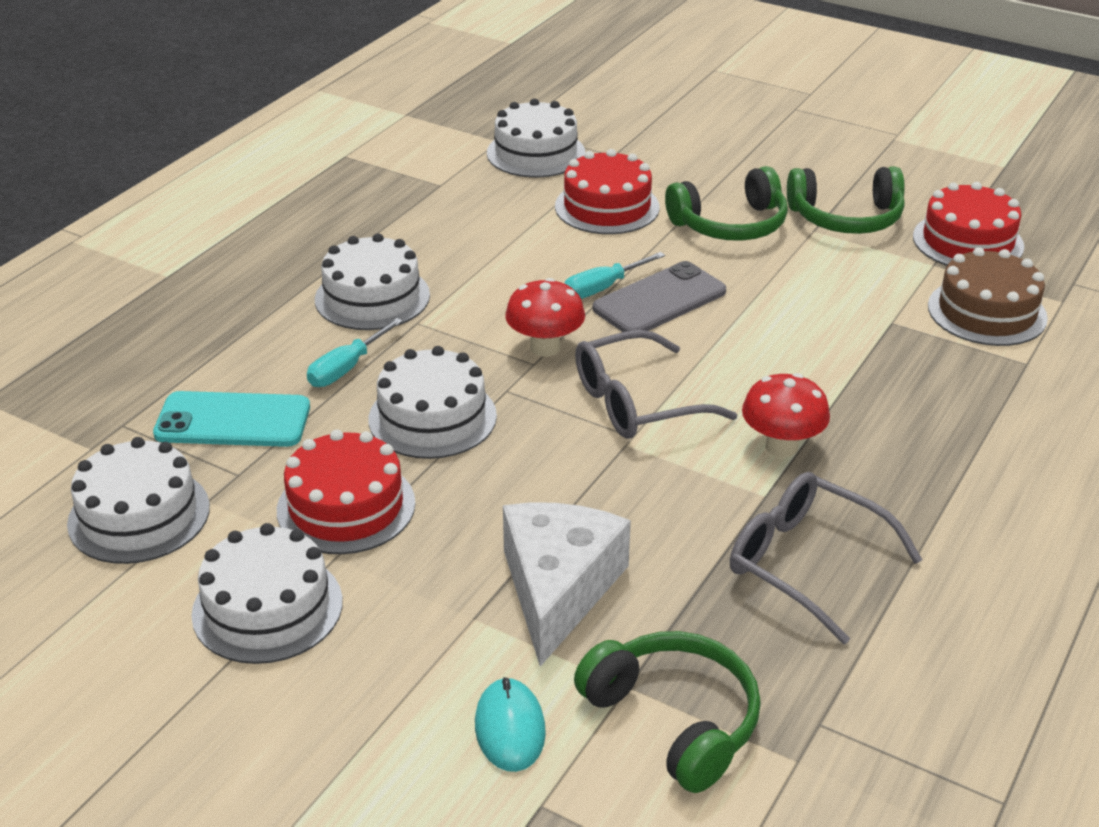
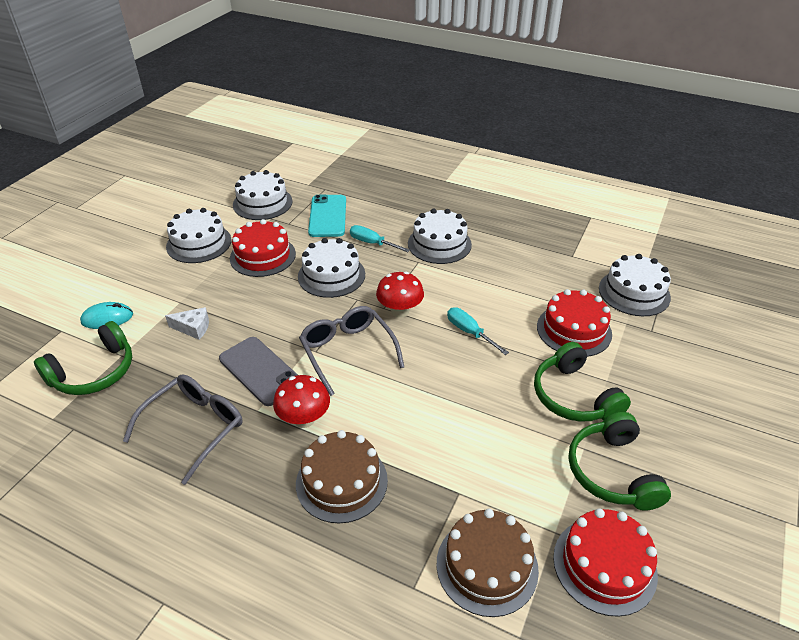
camera: 85 degrees right, 5 degrees up
(558, 589) = (193, 328): white cheese -> white cheese, size x0.48
(659, 300) = (461, 359): grey phone -> grey phone (260, 371)
(889, 412) = (341, 482): none -> brown cake

